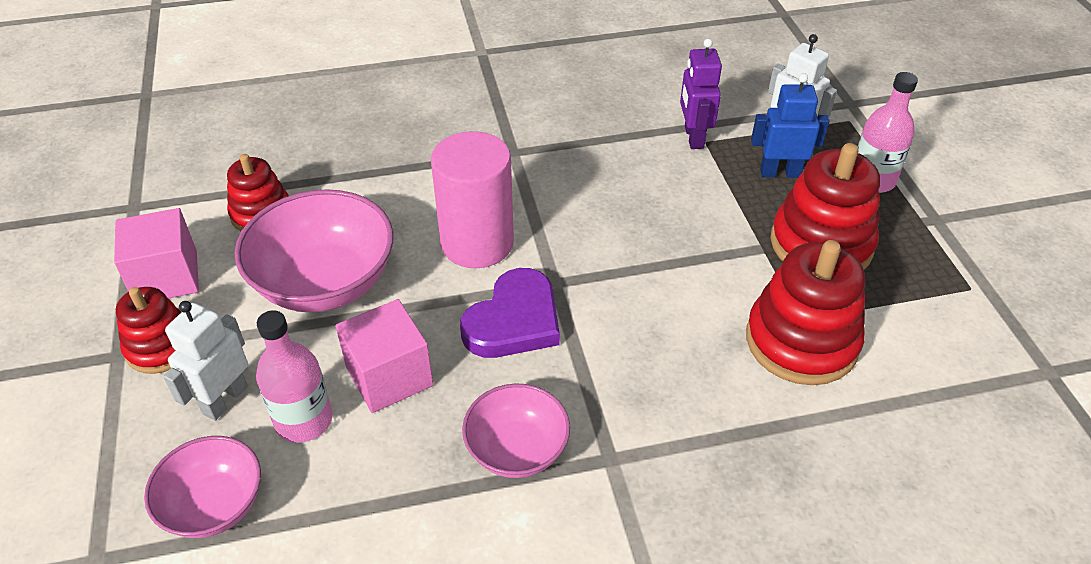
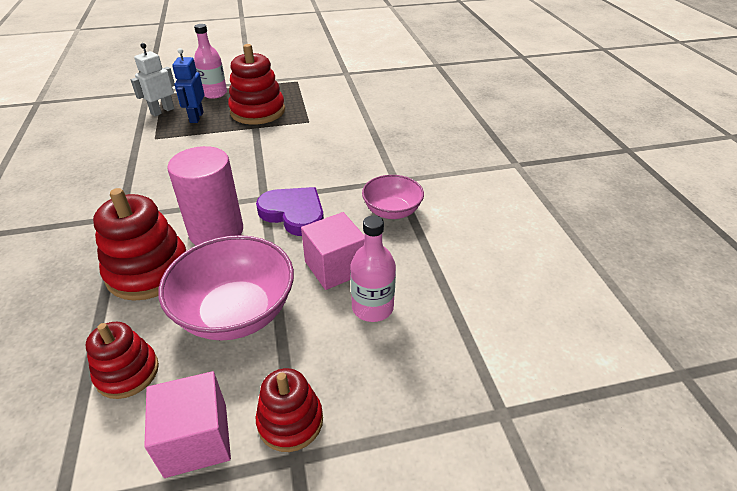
camera: 90 degrees left, 5 degrees down
(214, 505) = (446, 347): pink bowl -> none
(225, 400) = (353, 359): white robot -> none
(693, 137) = (148, 142): purple robot -> none
(801, 341) = (323, 123): red stacking toy -> red stacking toy (148, 271)

